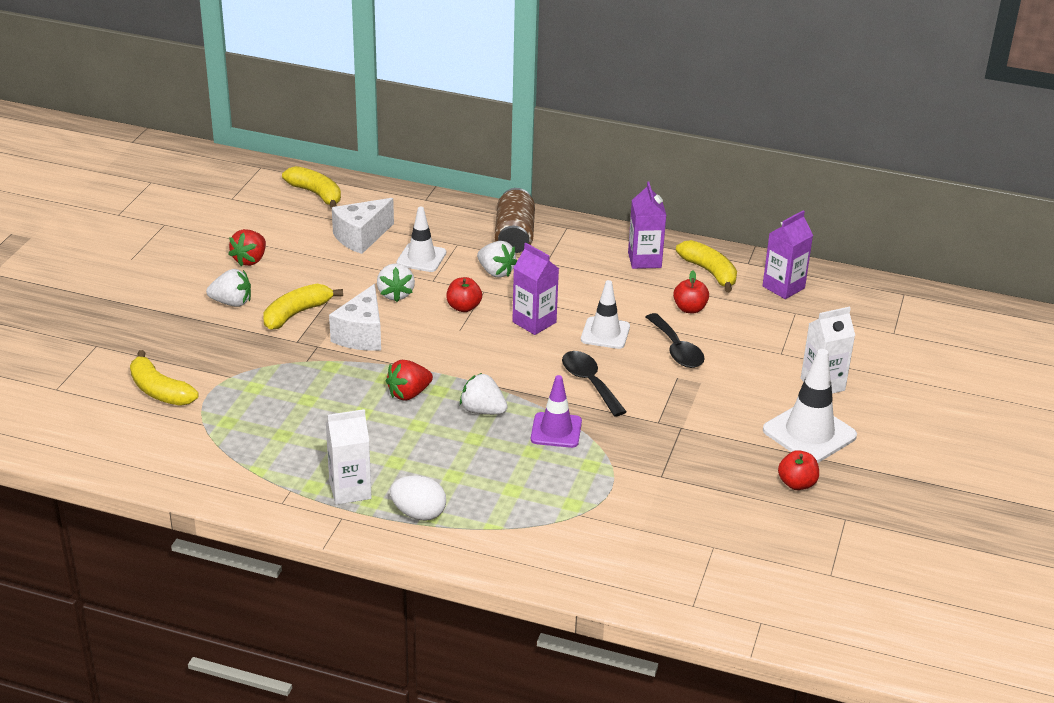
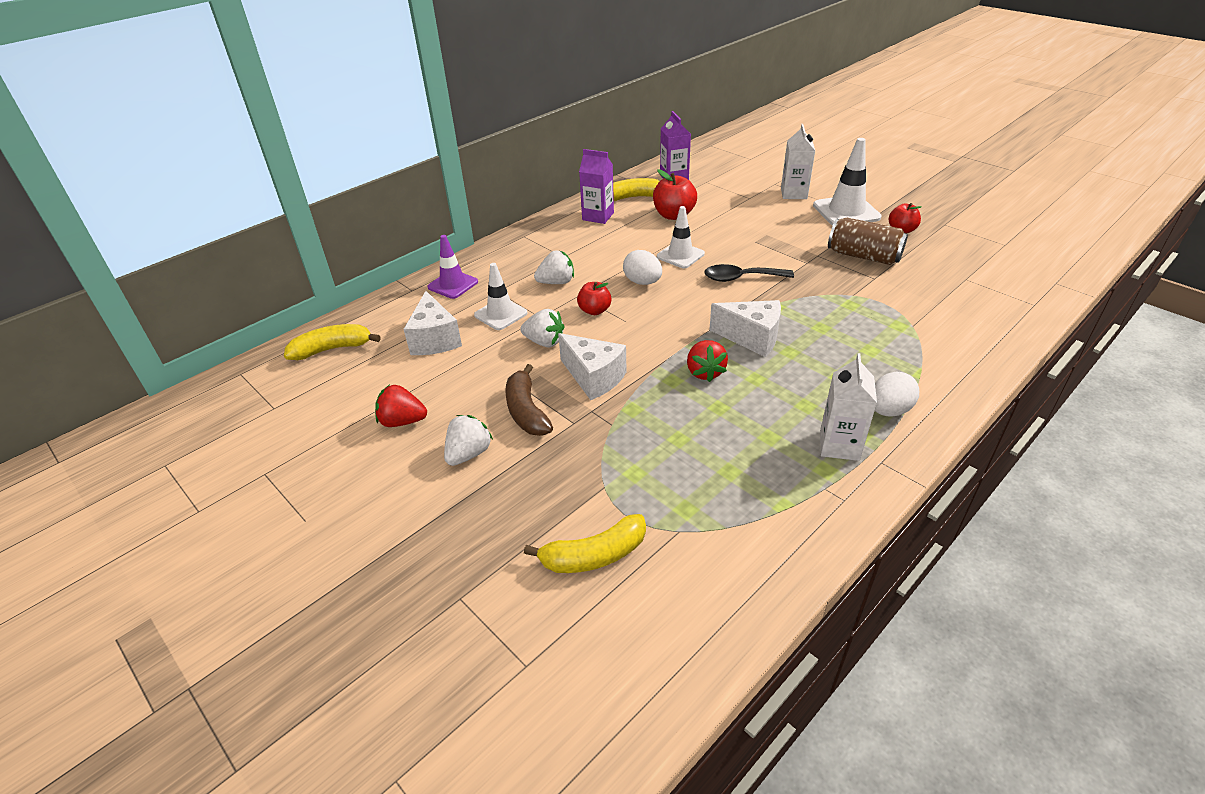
camera: 60 degrees left, 5 degrees up
(250, 260) = (402, 421): red strawberry -> red strawberry turned 135 degrees clockwise
(297, 313) = (526, 411): yellow banana -> brown banana
(482, 411) = (752, 338): white strawberry -> white cheese
(514, 236) = (513, 261): brown can -> brown can (863, 256)
(534, 322) = (642, 282): purple carton -> white egg
(556, 430) = (797, 309): purple traffic cone -> purple traffic cone (453, 284)
(676, 349) = (721, 233): black spoon -> none
(690, 309) = (674, 215): red apple -> red apple, size x1.55

